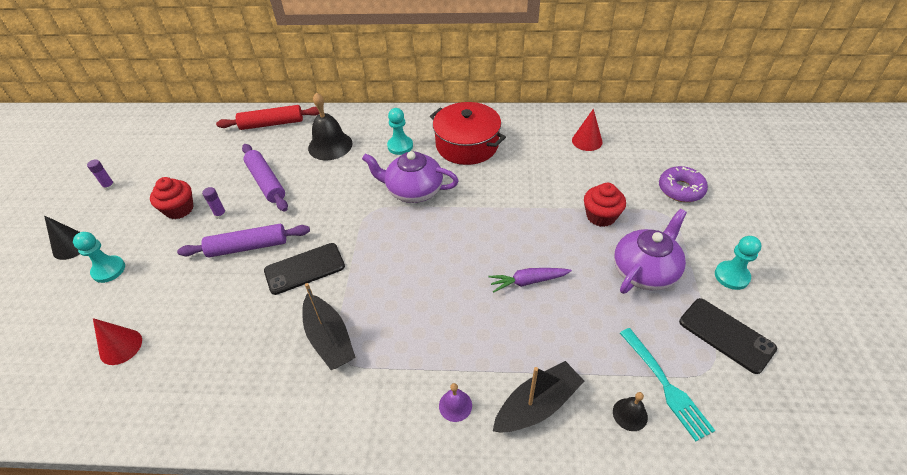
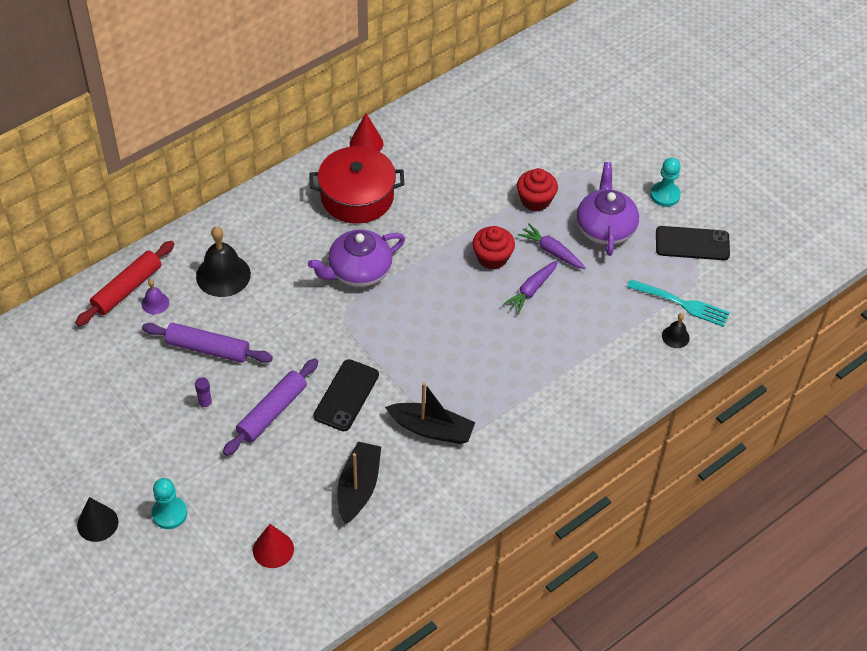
camera: 45 degrees left, 5 degrees up
(109, 186) = (43, 455): purple glue stick -> none
(179, 209) = (156, 426): red cupcake -> red cupcake (492, 258)
(400, 146) = (294, 235): turquoise pawn -> none
(455, 405) = (566, 407): purple bell -> purple bell (155, 303)
(537, 405) = (616, 370): black boat -> black boat (358, 487)
(577, 261) = (551, 251): none -> purple carrot
(587, 141) = (460, 131): red cone -> red cone (366, 143)
(680, 189) = (575, 138): purple donut -> none

